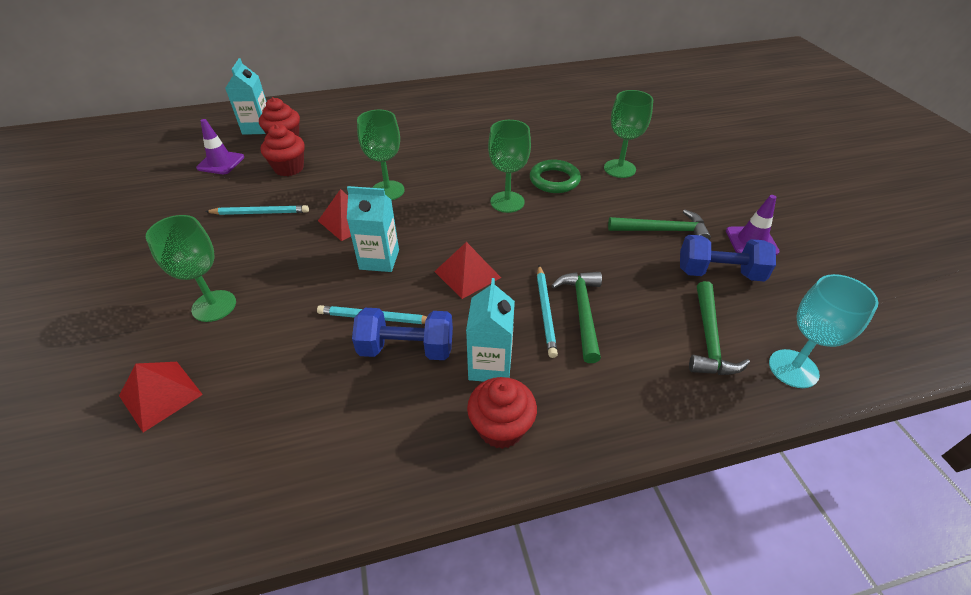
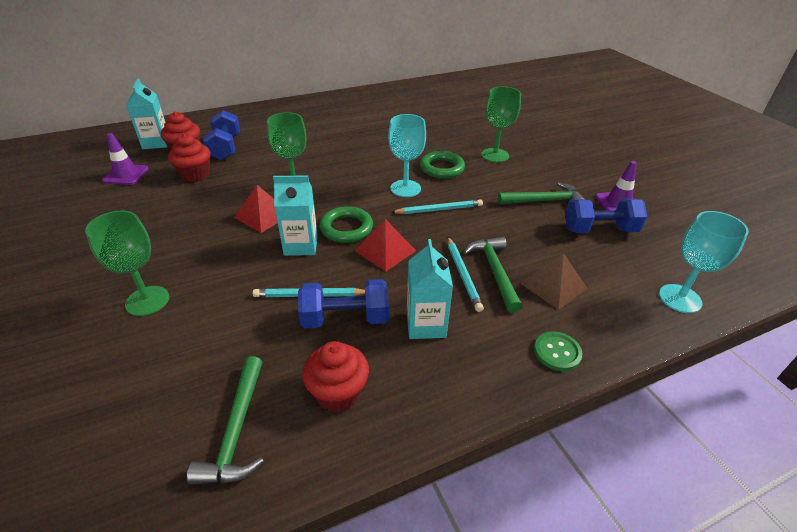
camera: 10 degrees left, 5 degrees down
(160, 395) = (109, 388): red pyramid -> none
(260, 213) = (175, 215): turquoise pencil -> turquoise pencil (439, 210)
(326, 138) = (225, 148): none -> blue dumbbell
(432, 244) = (346, 228): none -> green ring
(501, 428) = (449, 376): red cupcake -> red cupcake (338, 393)
(507, 202) = (405, 188): green goblet -> turquoise goblet
(628, 416) = (557, 352): none -> green button
(645, 336) = (553, 285): none -> brown pyramid
(709, 339) = (606, 282): green hammer -> green hammer (236, 430)

